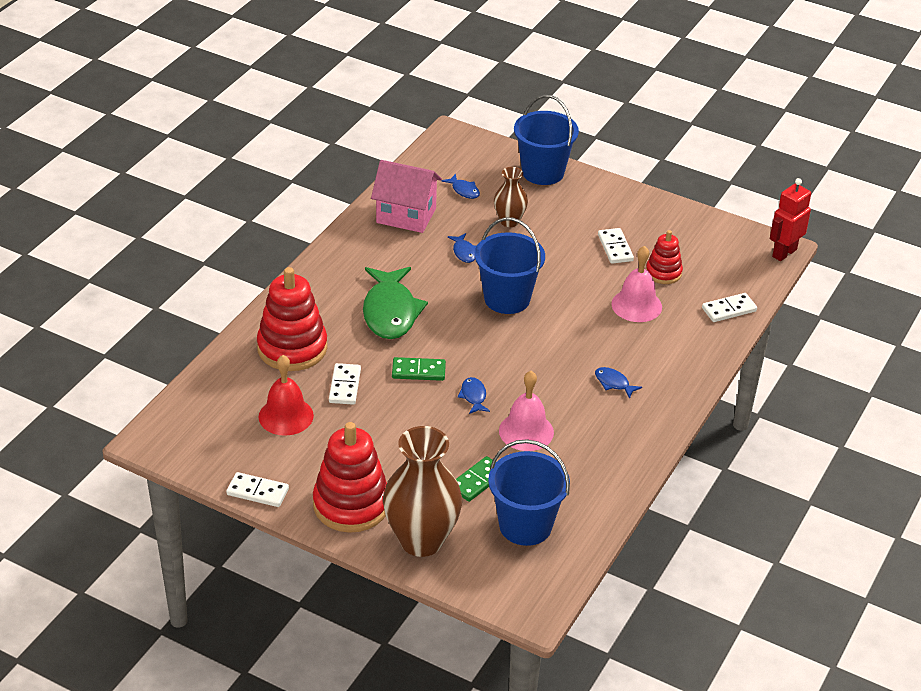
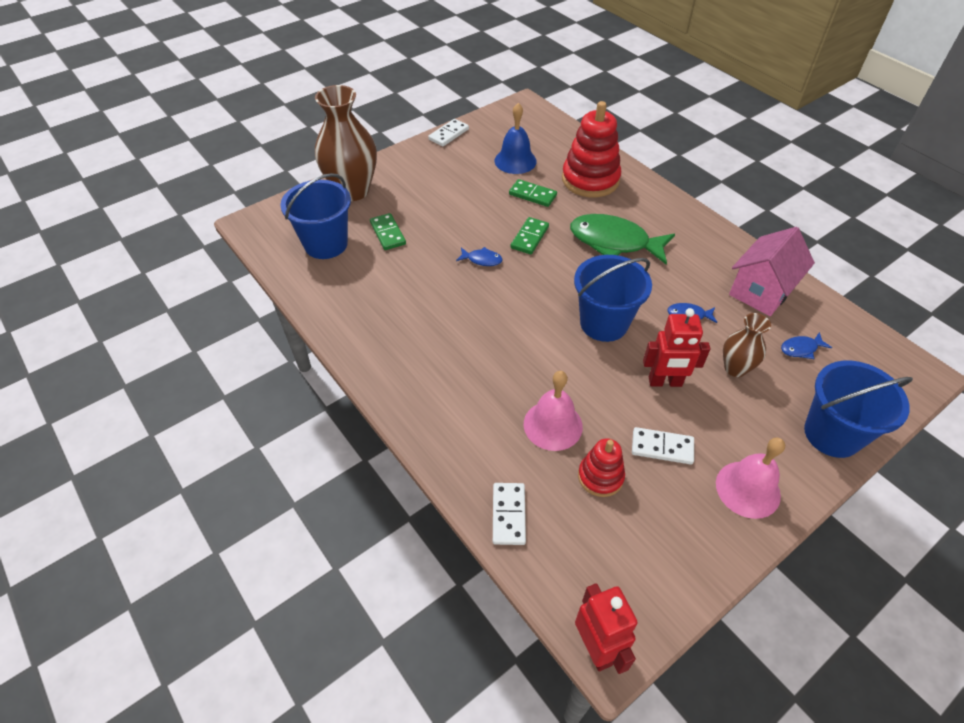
camera: 115 degrees right, 10 degrees up
(286, 416) = (515, 161): red bell -> blue bell
(344, 386) = (532, 195): white domino -> green domino
(351, 504) = (409, 169): red stacking toy -> none
(526, 431) = (422, 277): pink bell -> pink bell (748, 489)
(550, 255) = (665, 382): none -> red robot
(613, 383) = (447, 358): blue fish -> none

